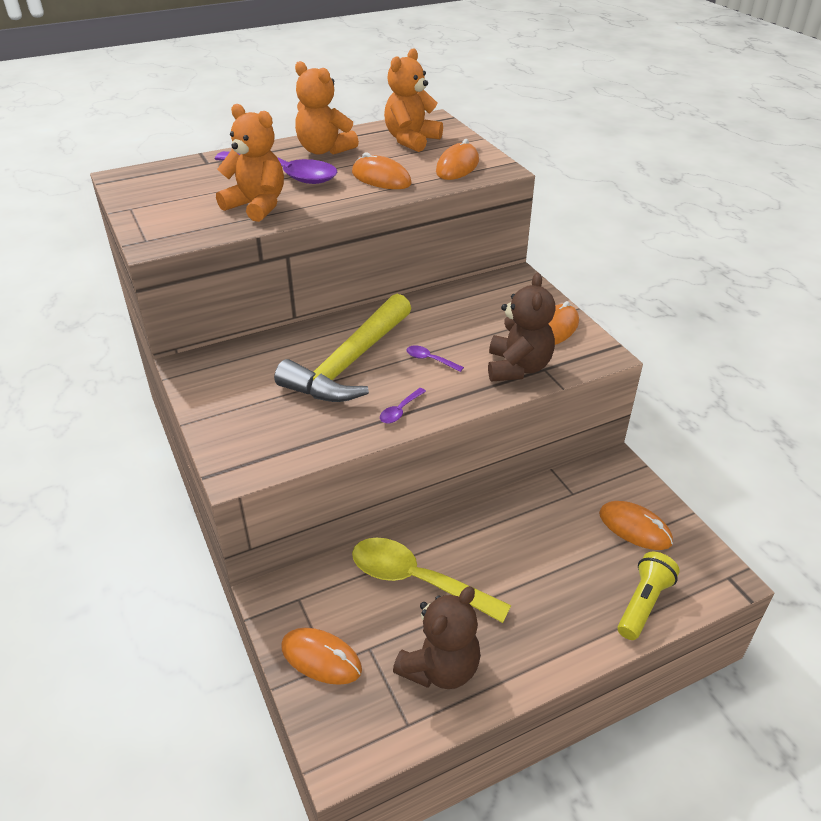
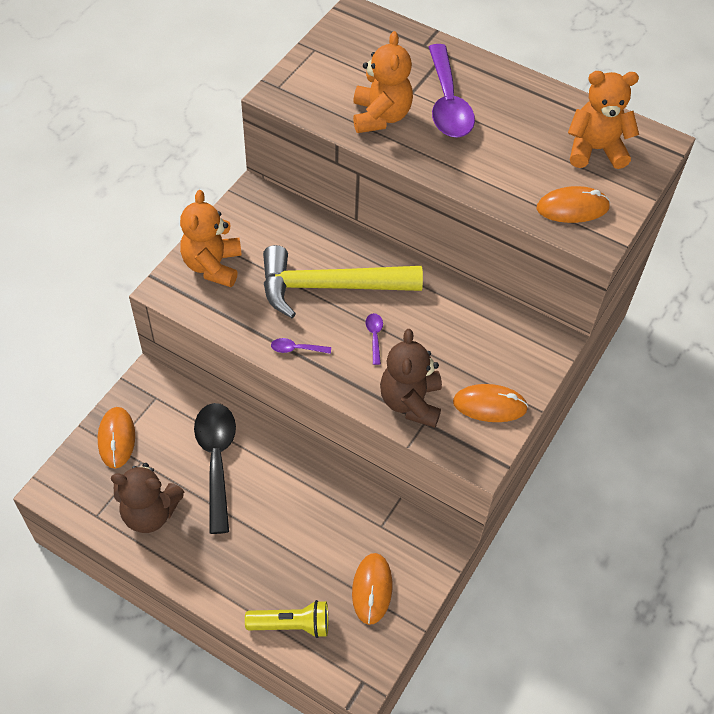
camera: 55 degrees right, 15 degrees up
(324, 150) = (516, 102): orange teddy bear -> orange teddy bear (213, 266)
(381, 178) = (498, 167): orange mouse -> none
(416, 580) = (216, 460): yellow spoon -> black spoon
(518, 368) = (410, 402): brown teddy bear -> brown teddy bear turned 120 degrees clockwise

